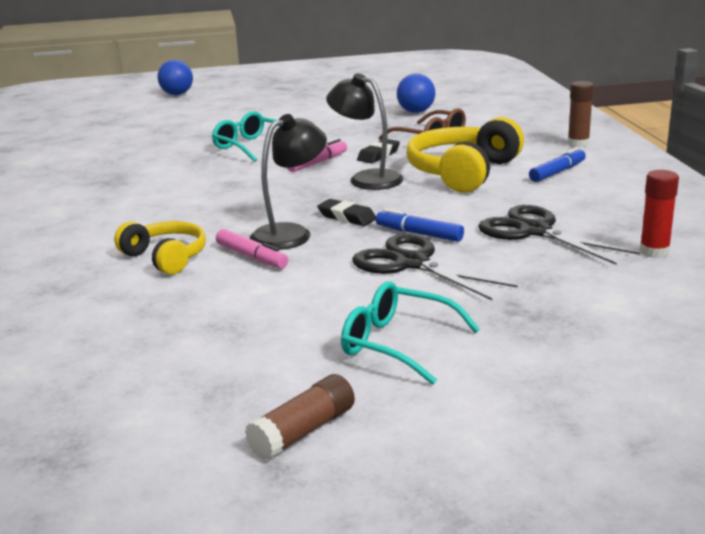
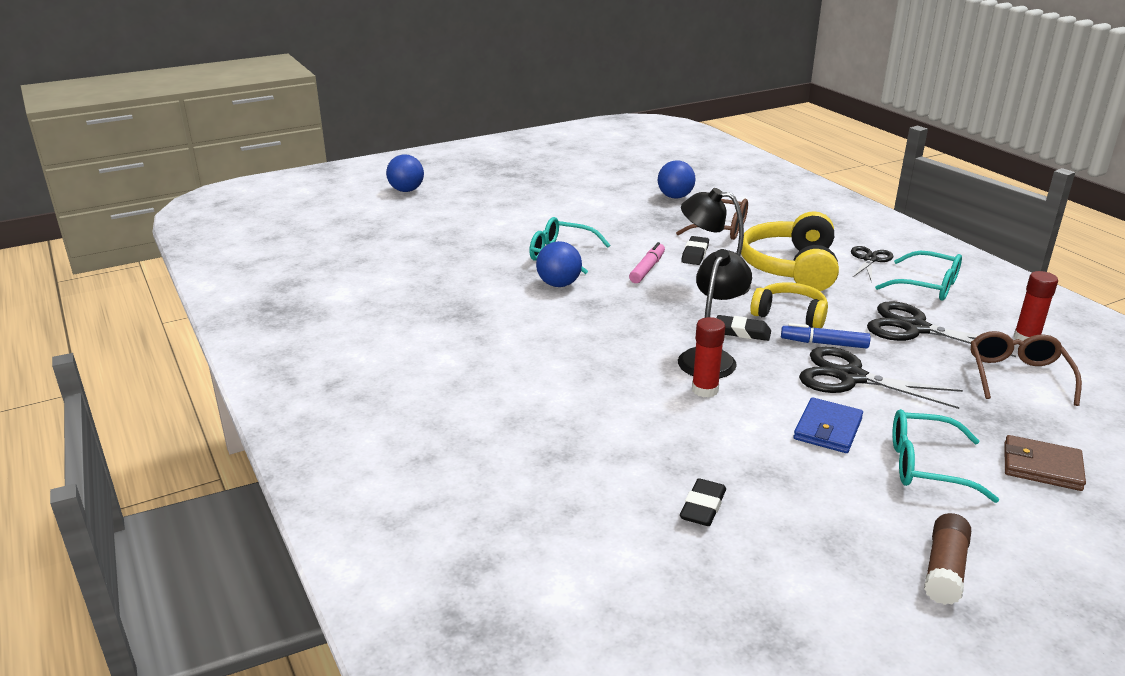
camera: 20 degrees left, 5 degrees up
(131, 344) = (702, 507): none -> black eraser
(165, 258) = (624, 402): yellow headphones -> yellow headphones (790, 315)
(221, 167) = (559, 284): none -> blue ball
(252, 257) = (705, 390): pink marker -> red glue stick
(333, 301) = (828, 429): none -> blue wallet
(528, 362) = (1042, 467): none -> brown wallet
(557, 172) = (870, 259): blue marker -> black scissors
(578, 144) = (855, 225): brown glue stick -> none
(595, 198) = (927, 286): none -> turquoise glasses
(602, 282) = (1017, 375): none -> brown glasses

